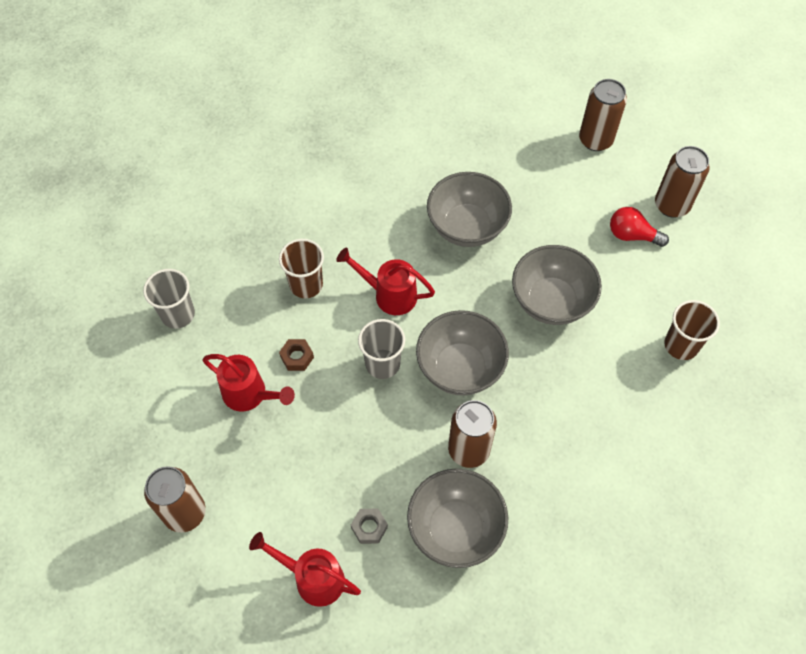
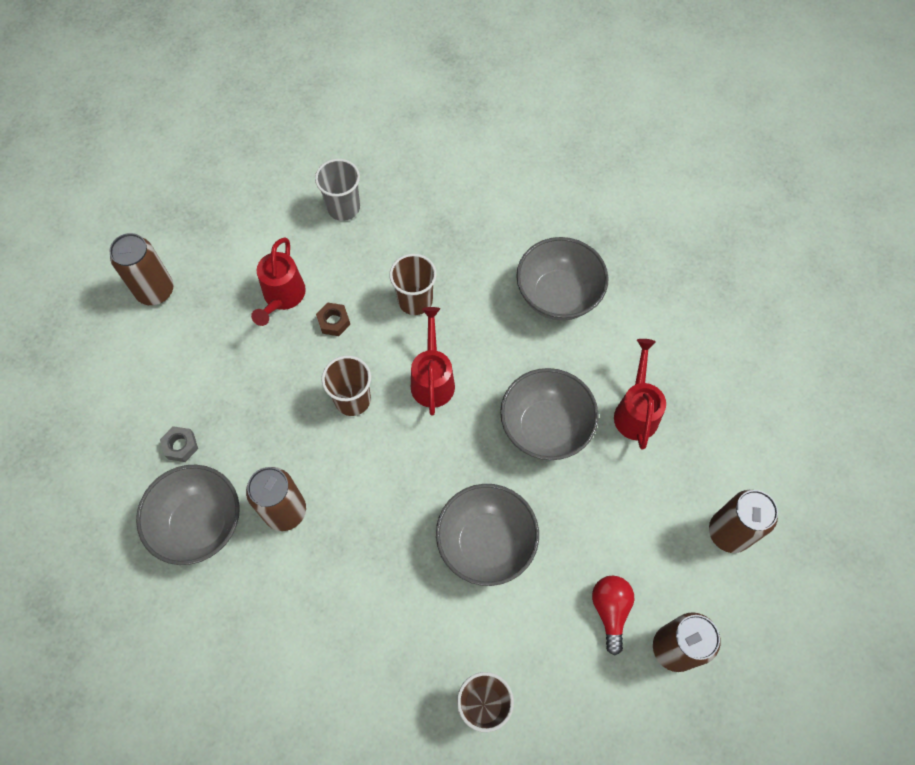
camera: 70 degrees right, 5 degrees up
(312, 578) = (122, 415): red watering can -> red watering can (636, 411)
(382, 364) = (352, 399): grey cup -> brown cup
(460, 368) = (372, 474): grey bowl -> grey bowl (558, 295)

